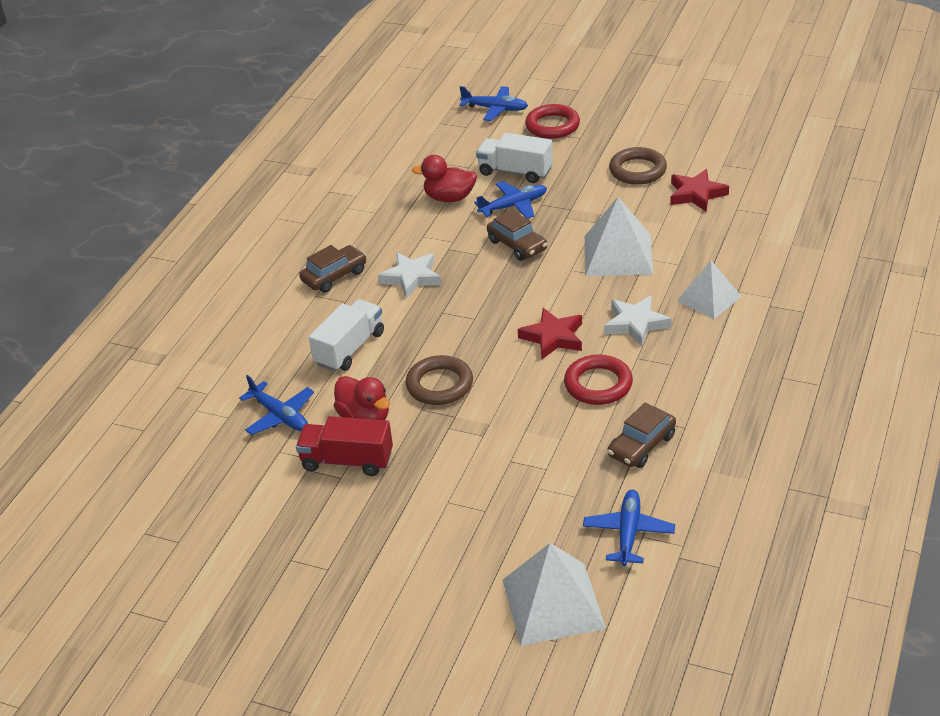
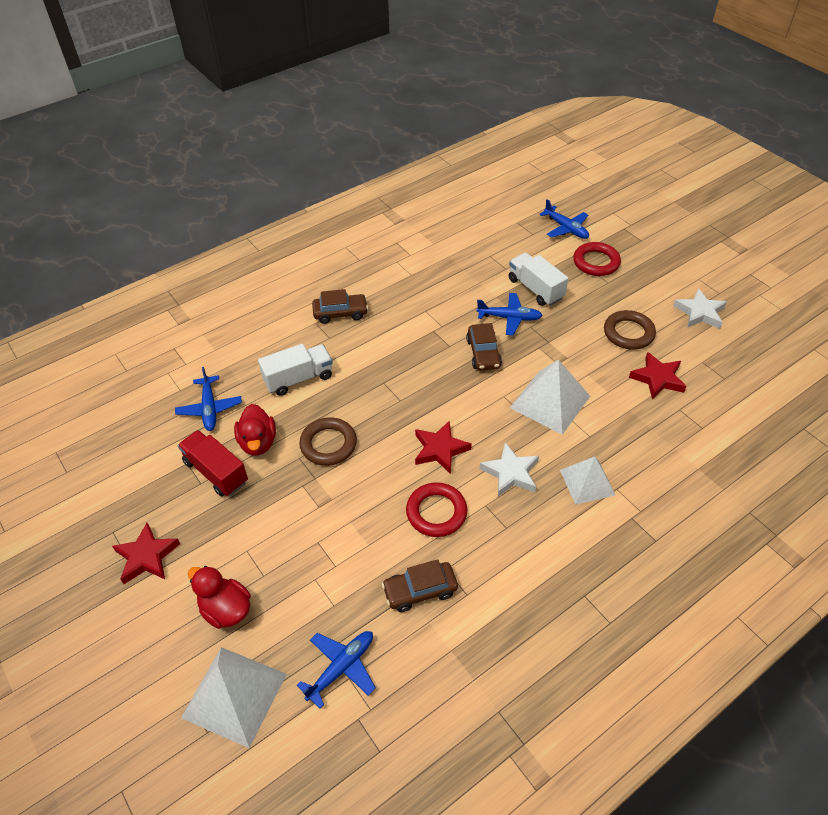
camera: 30 degrees right, 10 degrees up
(350, 558) = (147, 557): none -> red star
(411, 277) = (388, 342): white star -> white star (700, 312)
(449, 198) = (470, 288): red duck -> red duck (226, 609)

